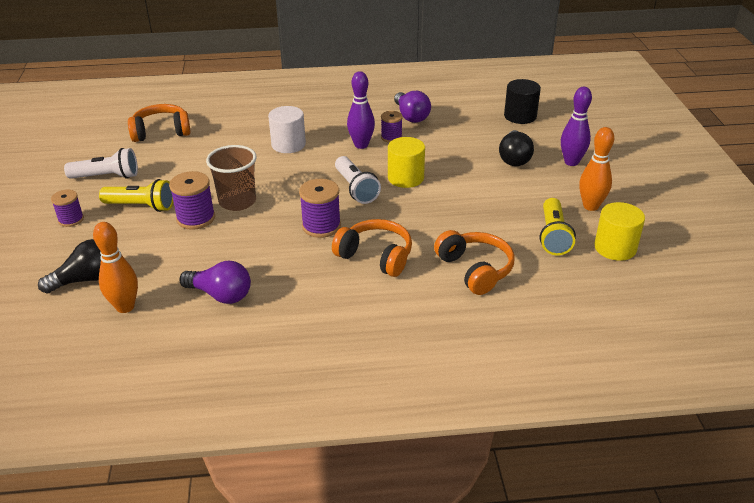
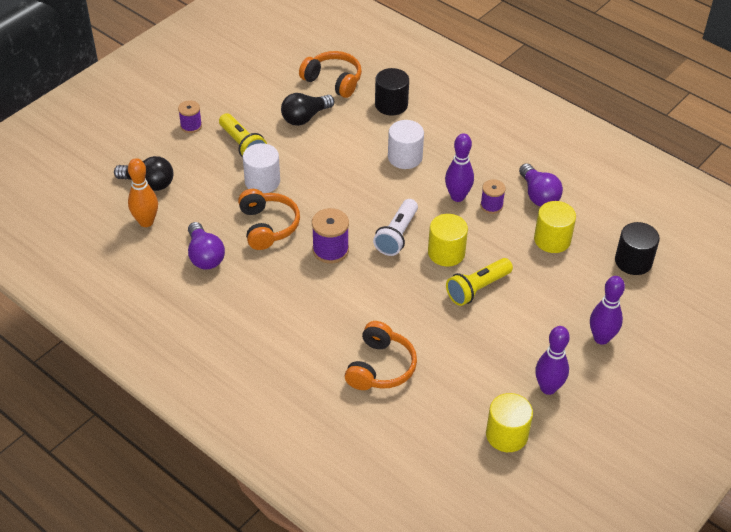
camera: 45 degrees right, 10 degrees up
(107, 177) = (251, 101): white flashlight -> none
(196, 218) = (262, 181): purple spool -> white cylinder
(230, 123) = (391, 105): none -> black cylinder
(237, 201) = (304, 186): brown cup -> none
(376, 256) = (331, 303): orange headphones -> orange headphones (267, 226)
(411, 116) = (538, 195): purple light bulb -> purple light bulb turned 45 degrees counterclockwise
(458, 133) = (552, 240): none -> yellow cylinder
(514, 158) = (559, 299): black light bulb -> black light bulb (305, 117)
(553, 236) = (477, 388): yellow flashlight -> yellow flashlight (477, 288)
(590, 206) = (548, 388): orange bowling pin -> purple bowling pin

